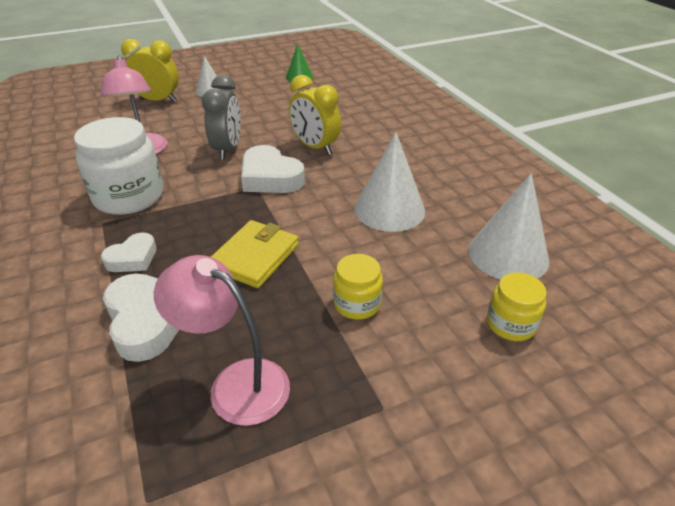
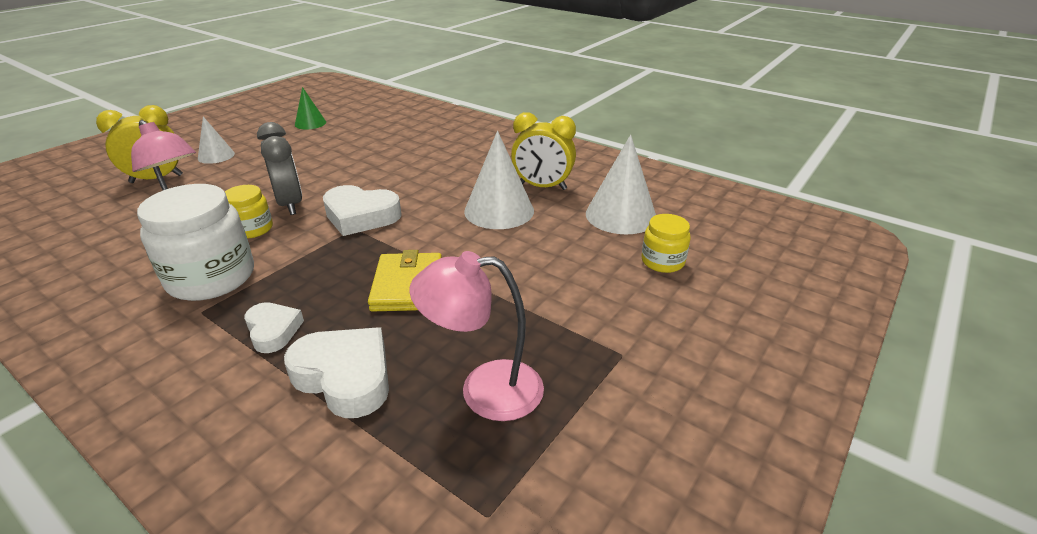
camera: 30 degrees left, 5 degrees down
(133, 258) = (273, 331): white heart -> white heart turned 45 degrees counterclockwise
(315, 147) = (384, 179): yellow clock -> yellow clock (542, 187)
(357, 304) = (535, 290): yellow jar -> yellow jar (252, 229)

